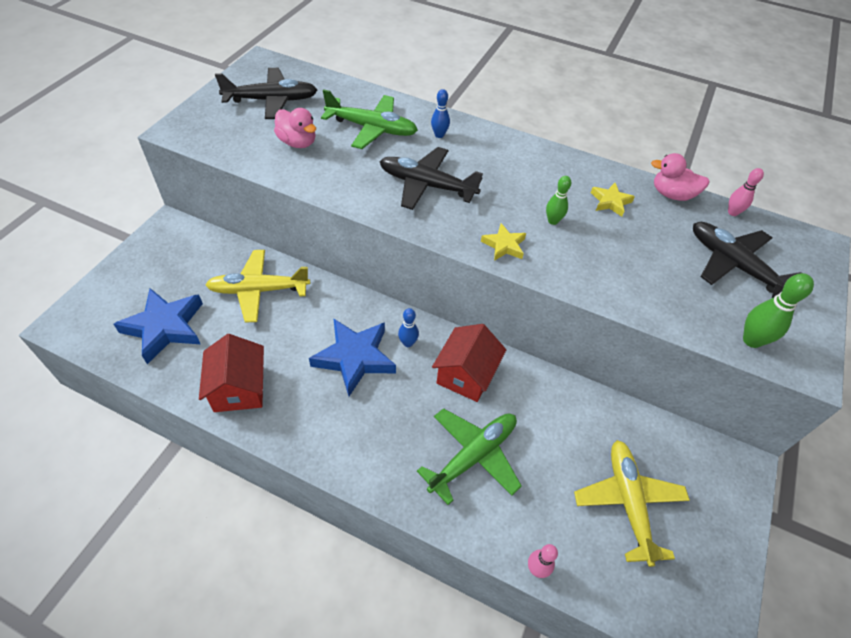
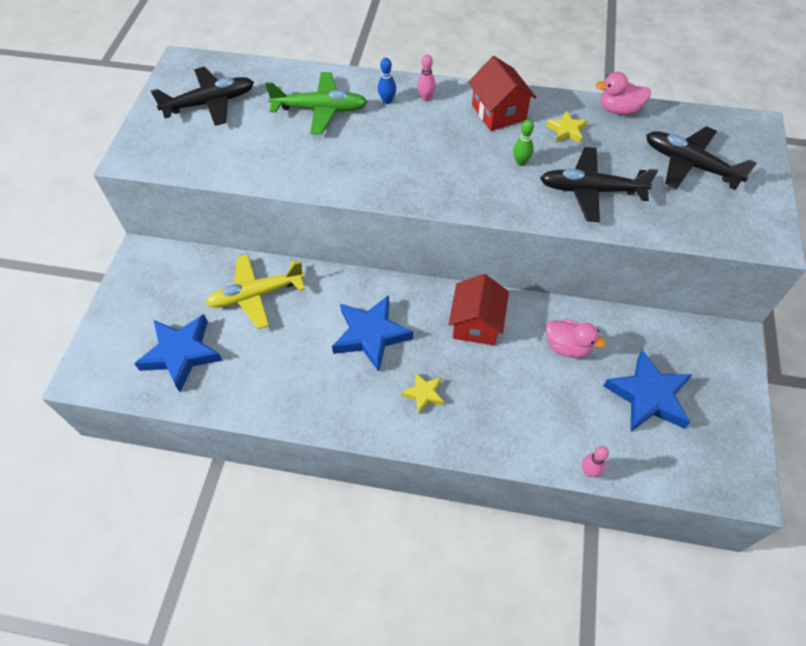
camera: 10 degrees left, 5 degrees up
(239, 388) = (275, 391): red house -> red house (498, 112)
(297, 142) = (254, 141): pink duck -> pink duck (567, 347)
(408, 343) = (414, 308): blue bowling pin -> none
(427, 185) = (394, 155): black plane -> black plane (591, 190)
(473, 456) = (506, 393): green plane -> none
(504, 245) = (485, 197): yellow star -> yellow star (424, 394)
(628, 502) = (648, 396): yellow plane -> blue star
(732, 212) = (676, 114): pink bowling pin -> pink bowling pin (426, 97)
(751, 340) = (721, 230): green bowling pin -> none

